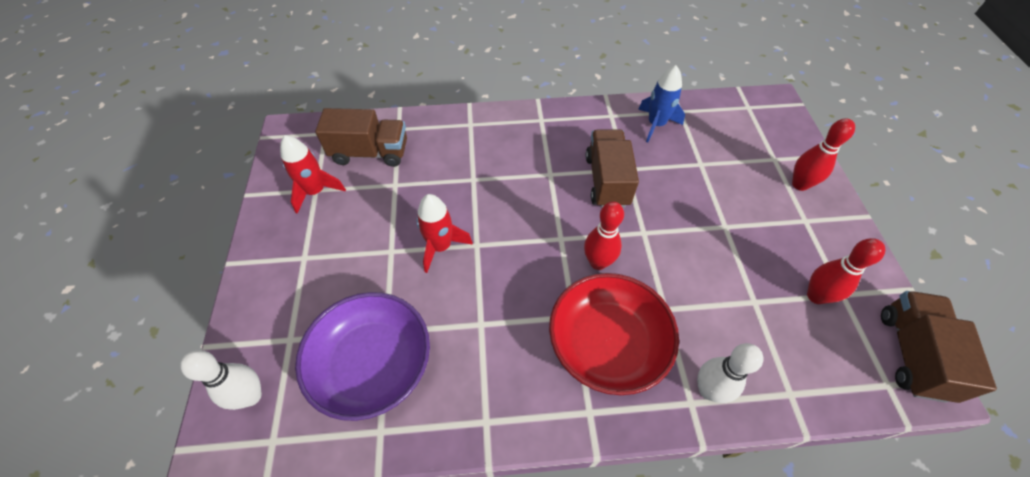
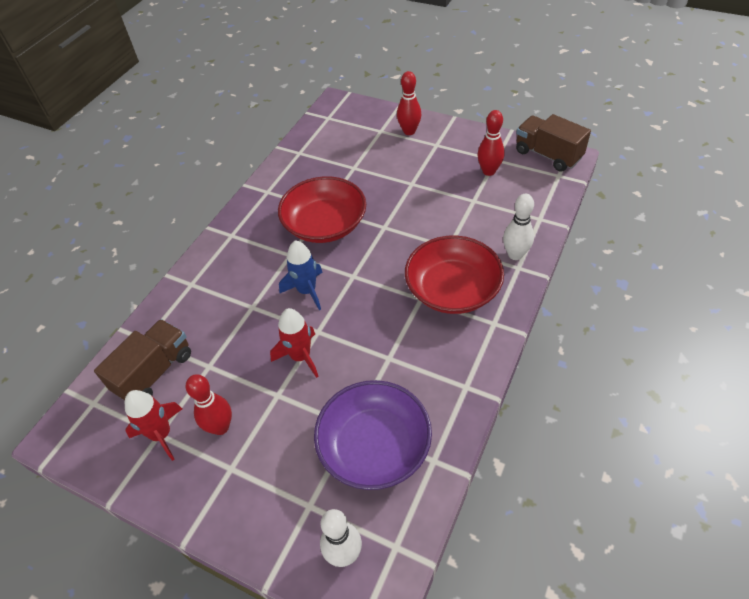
camera: 55 degrees left, 5 degrees down
(598, 262) = (388, 264): red bowling pin -> red bowling pin (220, 427)
(607, 181) = (325, 224): brown truck -> red bowl
(656, 124) = (299, 172): blue rocket -> blue rocket (307, 291)

